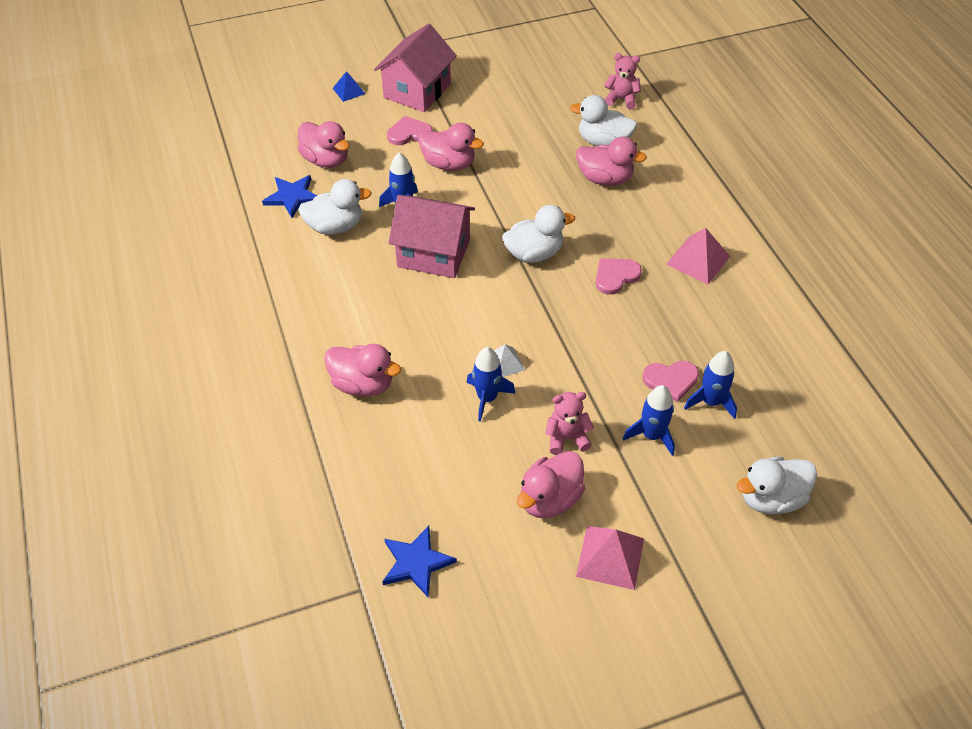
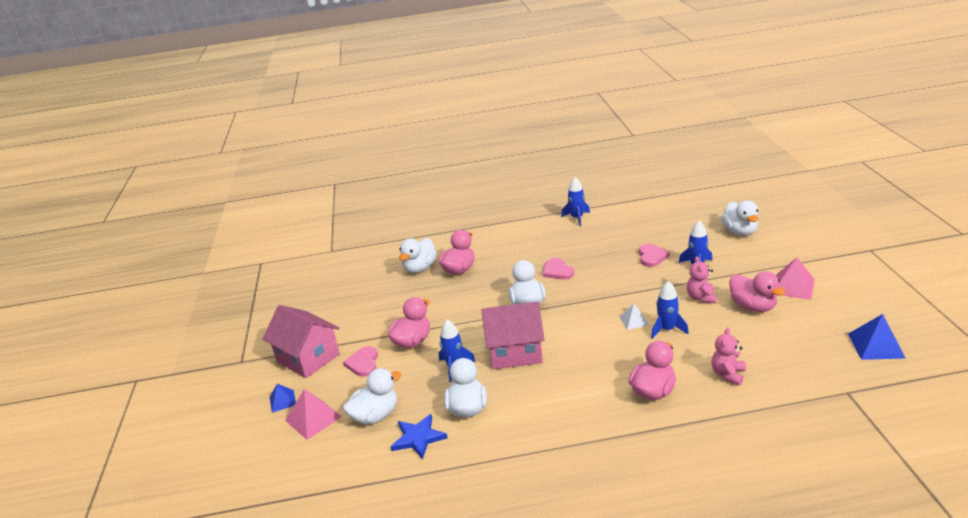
camera: 75 degrees left, 20 degrees down
(326, 160) = (375, 415): pink duck -> white duck
(416, 563) = (817, 365): blue star -> none
(434, 253) = (515, 352): pink house -> pink house turned 60 degrees clockwise
(464, 644) = (876, 345): none -> blue pyramid
(621, 99) = (376, 258): pink teddy bear -> pink teddy bear (728, 374)
(698, 260) = (549, 240): pink pyramid -> pink pyramid (313, 418)
(711, 402) = (669, 244): blue rocket -> blue rocket (577, 218)

